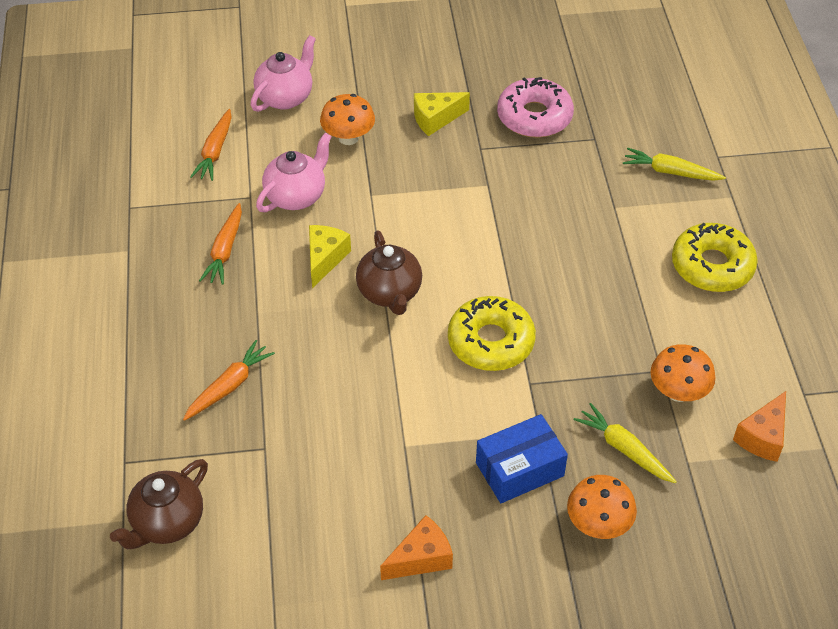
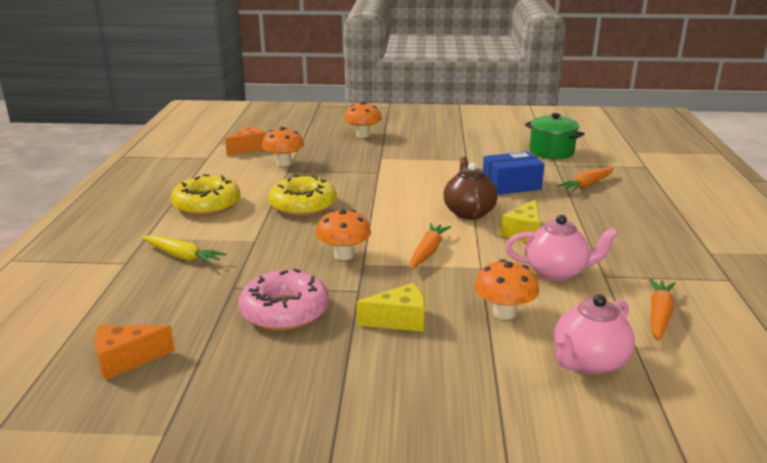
camera: 170 degrees left, 25 degrees down
(167, 522) = (608, 150): brown teapot -> none
(225, 251) = (616, 244): orange carrot -> orange carrot (428, 252)
(265, 498) = (551, 152): none -> green pot
(296, 196) = (556, 272): pink teapot -> pink teapot turned 135 degrees counterclockwise
(421, 558) = (462, 134): orange cheese -> orange cheese (126, 360)
(491, 341) = (397, 188): yellow donut -> yellow donut (303, 205)
(511, 194) = (344, 255): none -> orange mushroom
(519, 469) = (398, 149): blue box -> blue box (511, 185)
(624, 449) = (333, 151): yellow carrot -> none

